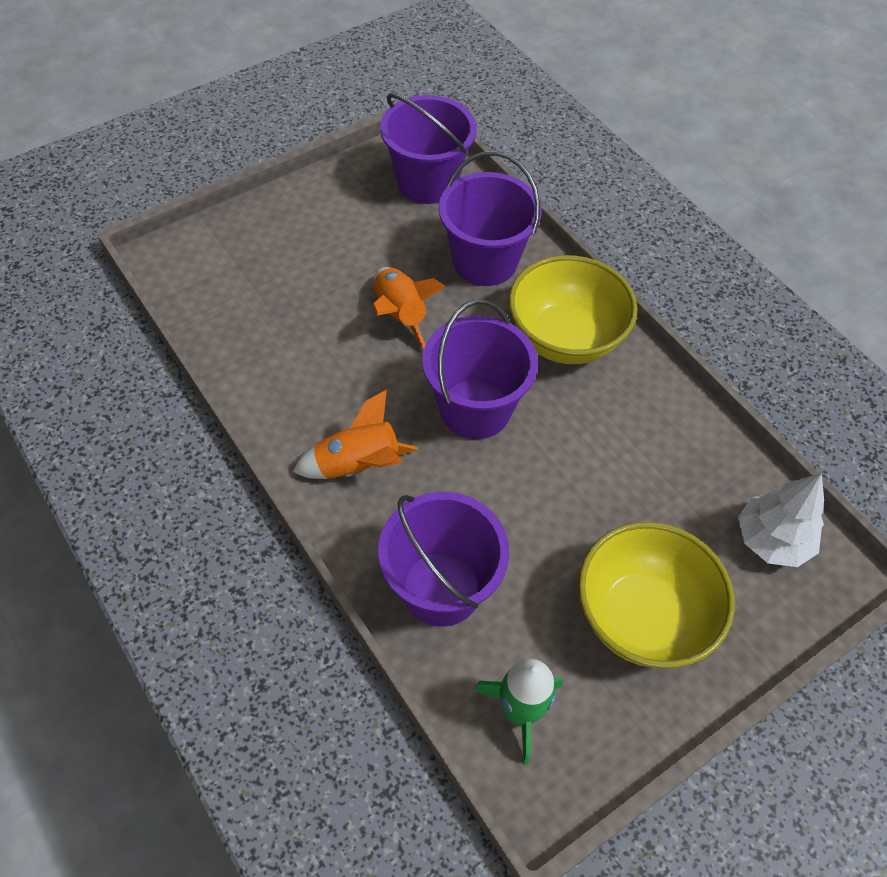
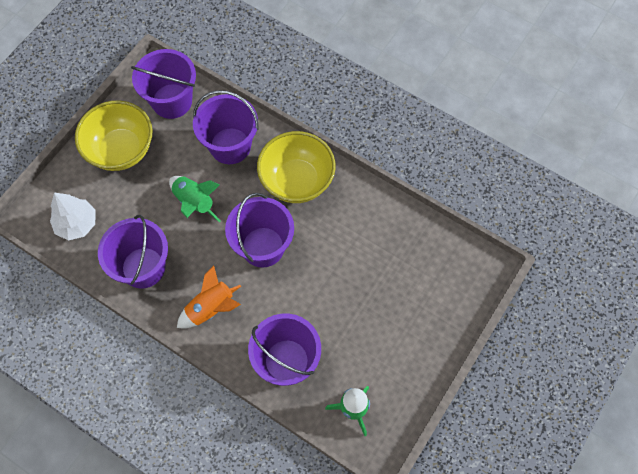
camera: 20 degrees left, 10 degrees up
(285, 373) = (143, 267): none -> purple bucket
(400, 315) = (194, 202): orange rocket -> green rocket
(642, 617) = (396, 334): yellow bowl -> yellow bowl (121, 150)
(772, 540) = (449, 262): white tree -> white tree (77, 224)

